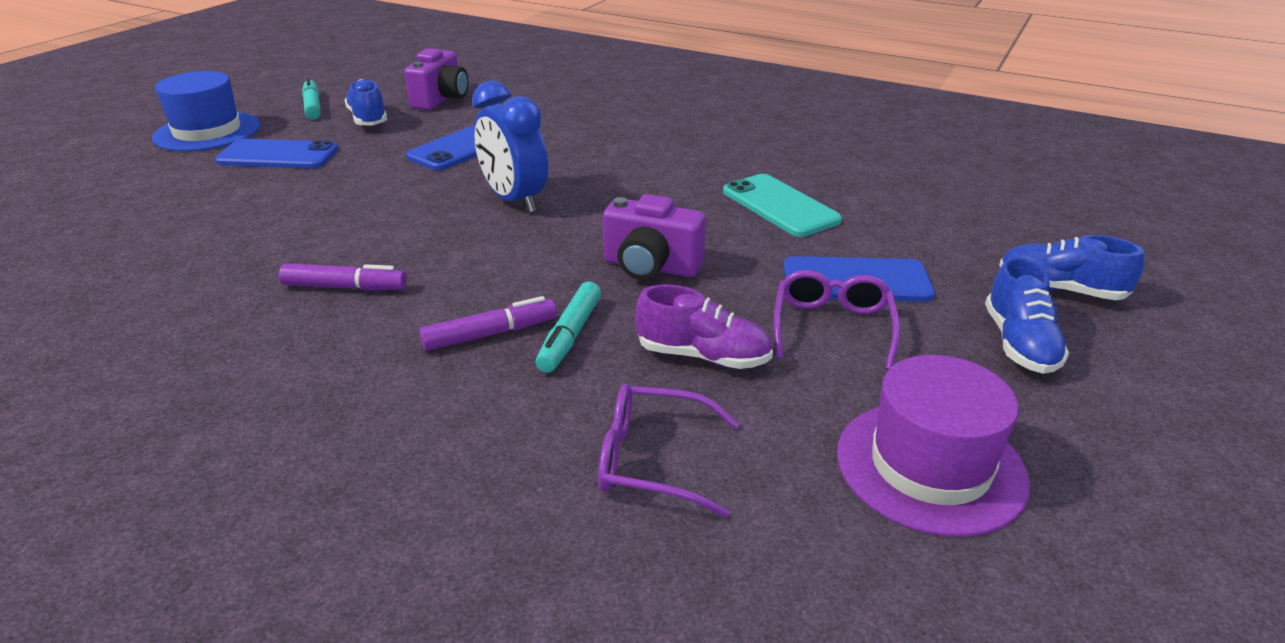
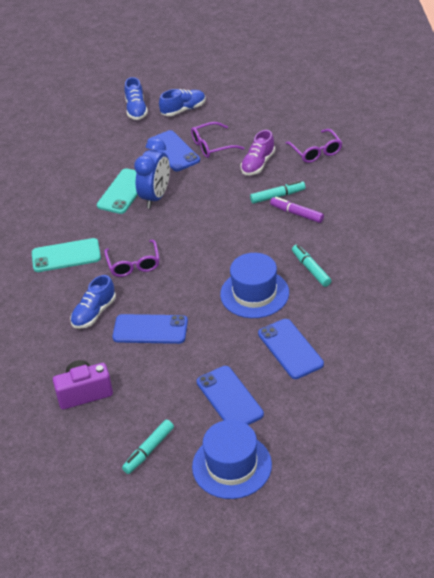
camera: 120 degrees left, 10 degrees up
(255, 212) = (290, 349): none -> blue phone
(345, 287) = (311, 269): purple marker -> turquoise marker
(368, 119) = (146, 402): blue shoe -> blue shoe (94, 313)
(390, 225) = (254, 293): none -> blue hat
(514, 200) = (193, 270): blue clock -> blue clock (156, 197)
(595, 169) = (133, 264): none -> purple glasses
(651, 267) = (212, 201): purple camera -> none
(680, 138) = (66, 256): none -> turquoise phone
(703, 356) = (258, 164): purple shoe -> purple shoe turned 135 degrees counterclockwise
(930, 466) = (265, 109): purple hat -> none

